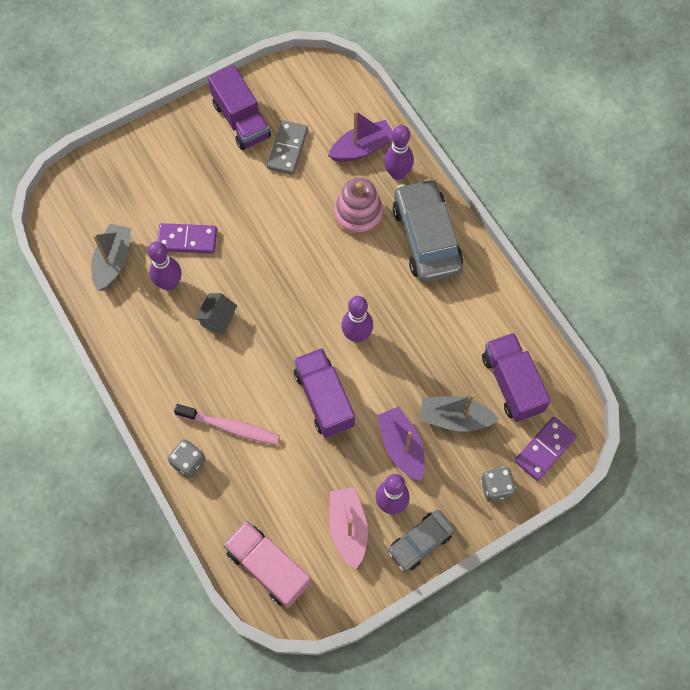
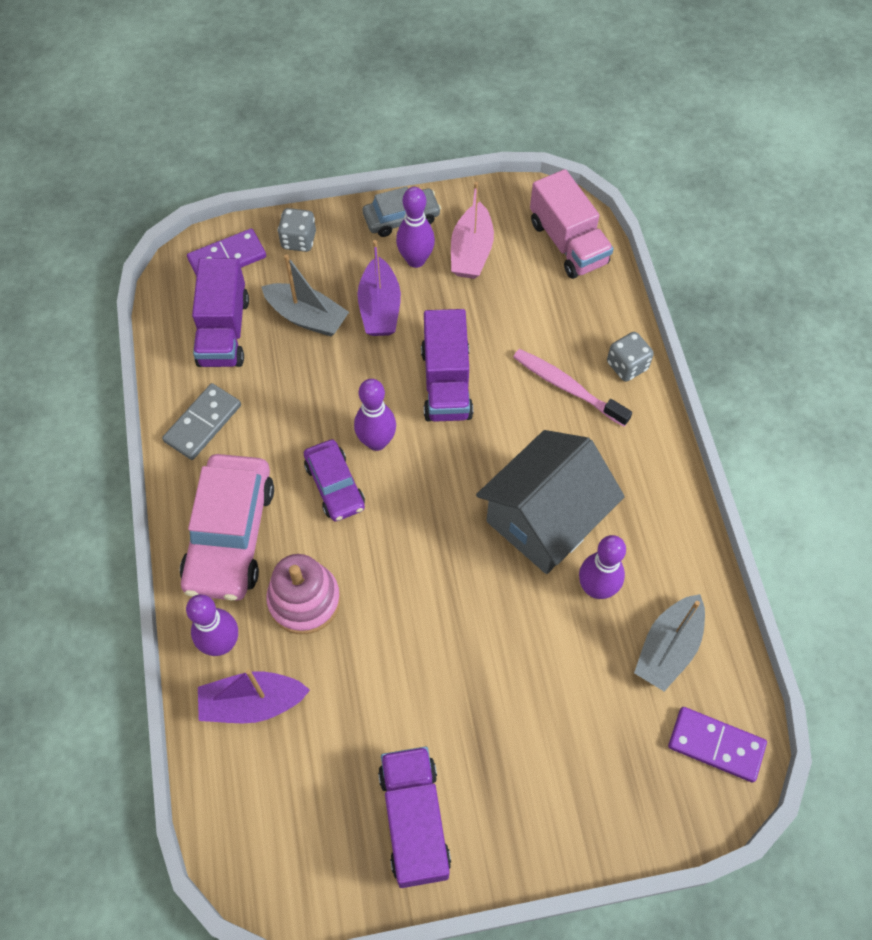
camera: 160 degrees left, 5 degrees down
(187, 239) = (555, 645): purple domino -> purple domino (716, 745)
(218, 319) = (544, 519): grey house -> grey house, size x2.38
(287, 149) = (362, 742): grey domino -> grey domino (203, 423)
(372, 294) = (335, 485): none -> purple car
(426, 238) = (230, 535): grey car -> pink car

